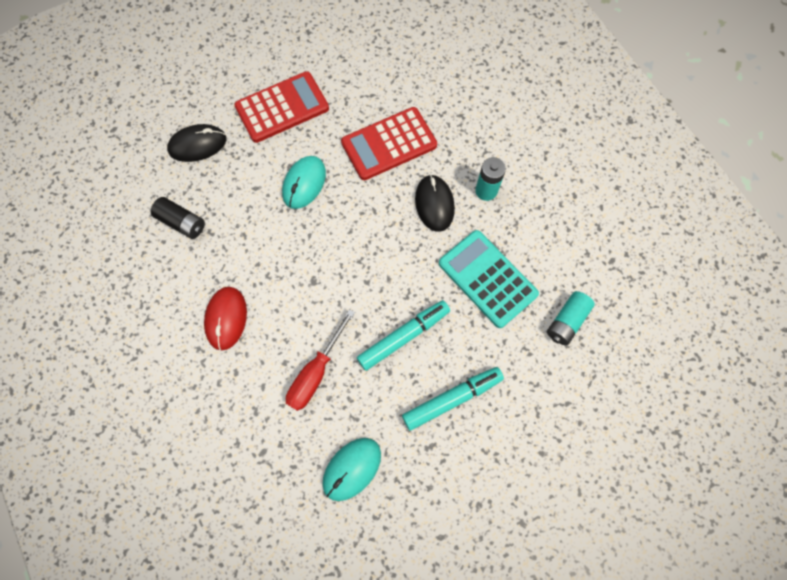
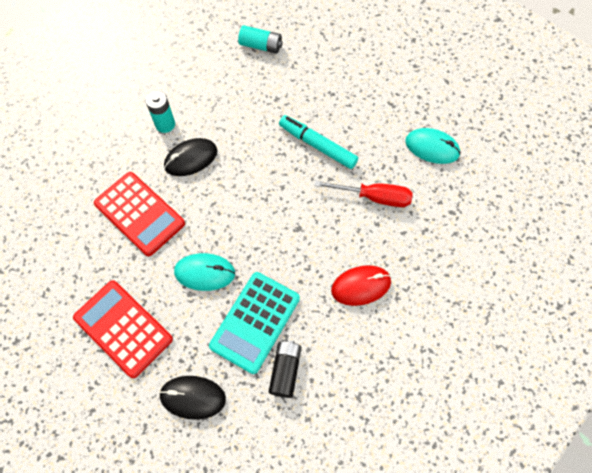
camera: 110 degrees left, 5 degrees down
(197, 145) = (193, 397): black mouse -> black mouse turned 45 degrees counterclockwise
(452, 399) = (351, 100): turquoise marker -> none
(487, 279) = (246, 103): turquoise calculator -> turquoise calculator (255, 322)

